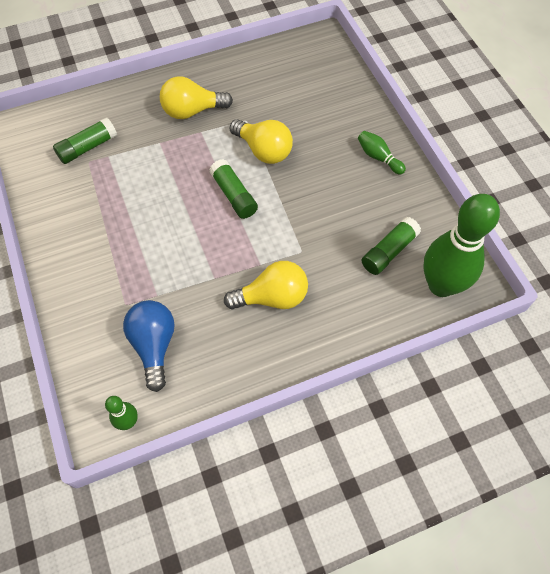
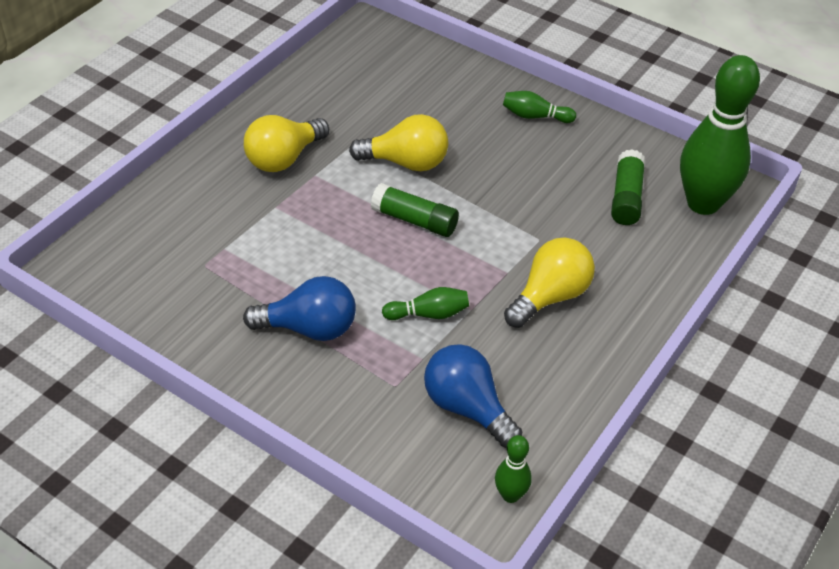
camera: 35 degrees left, 15 degrees down
(87, 147) = (188, 251): green glue stick -> none
(110, 236) = (309, 328): none -> blue light bulb
(186, 266) = (429, 314): none -> green bowling pin

